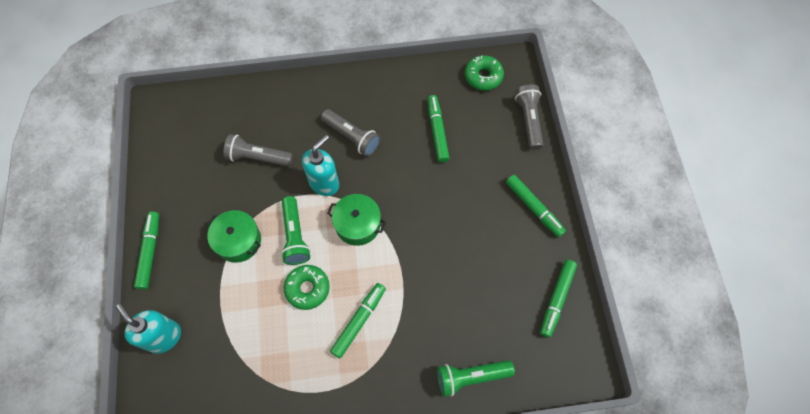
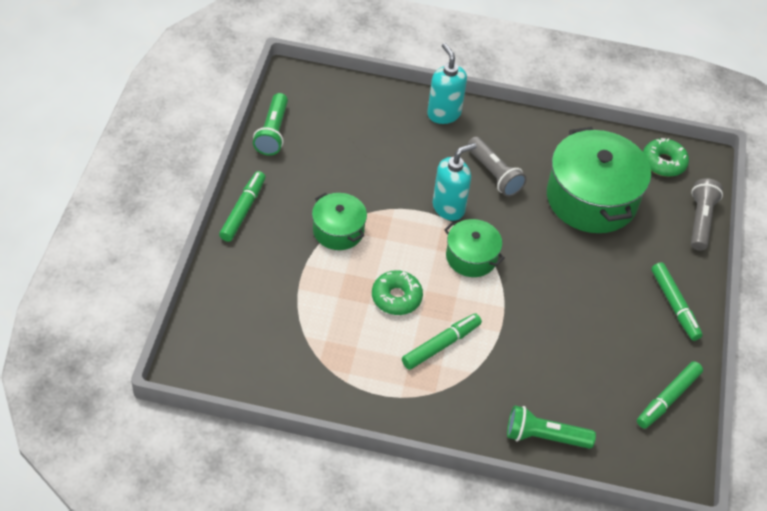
camera: 15 degrees right, 15 degrees down
(164, 337) = (233, 290): turquoise soap dispenser -> turquoise soap dispenser (443, 114)
(258, 157) = (385, 161): grey flashlight -> none
(295, 236) = (400, 245): green flashlight -> green flashlight (272, 132)
(437, 131) = (591, 198): green marker -> green pot

